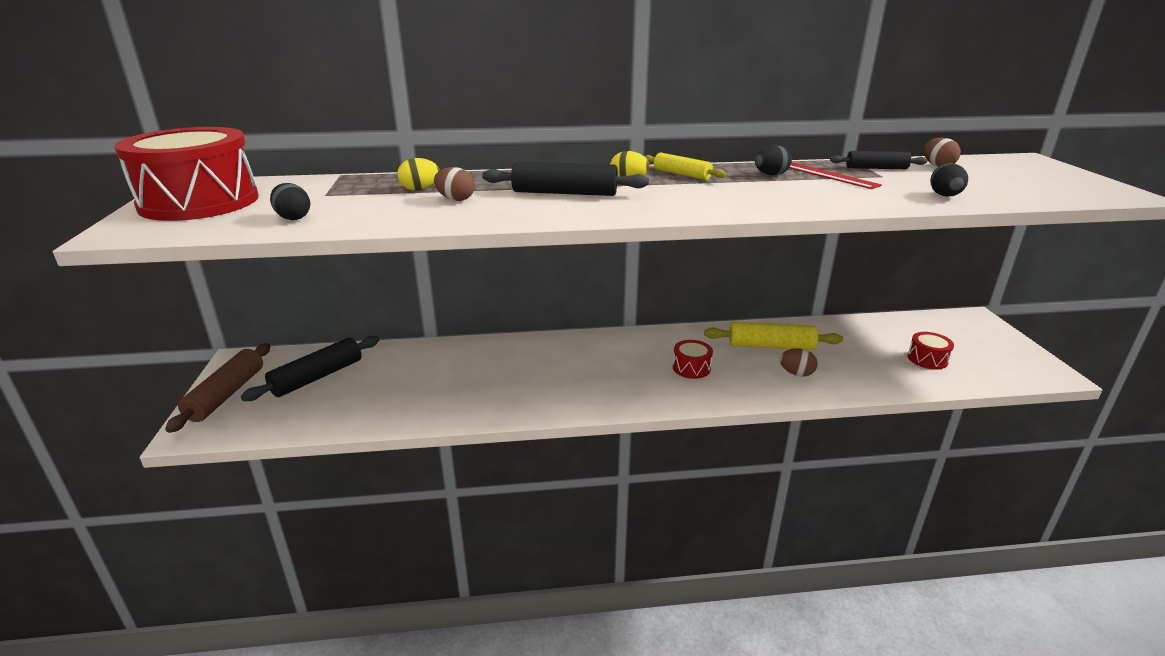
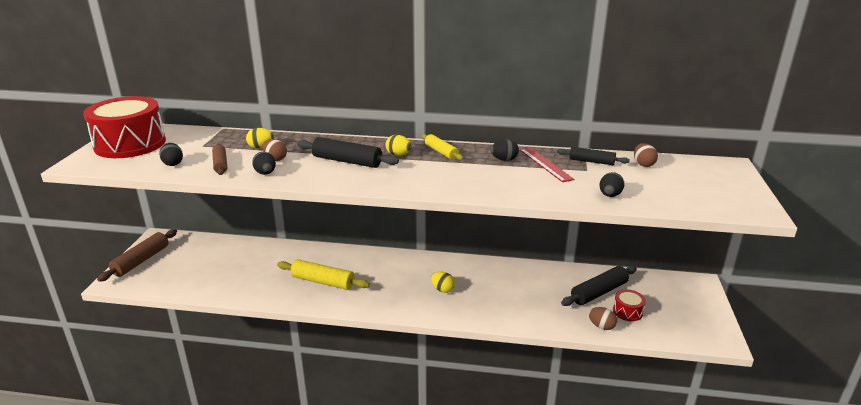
camera: 15 degrees right, 0 degrees up
(317, 377) = (198, 257): black rolling pin -> black rolling pin (599, 292)
(374, 212) = (220, 164): none -> brown rolling pin
(456, 215) = (265, 173): none -> black egg
(691, 368) = (442, 289): red drum -> yellow egg
(771, 346) = (513, 282): yellow rolling pin -> yellow rolling pin (323, 282)
(796, 373) = (516, 306): brown egg -> brown egg (601, 326)

